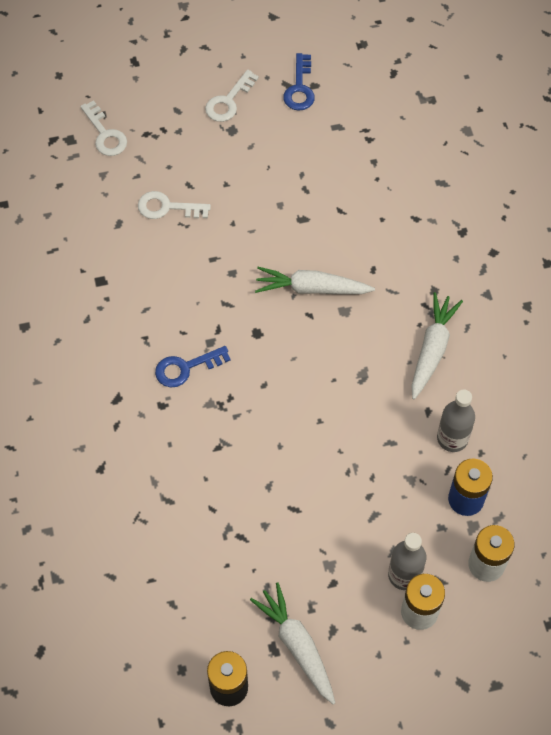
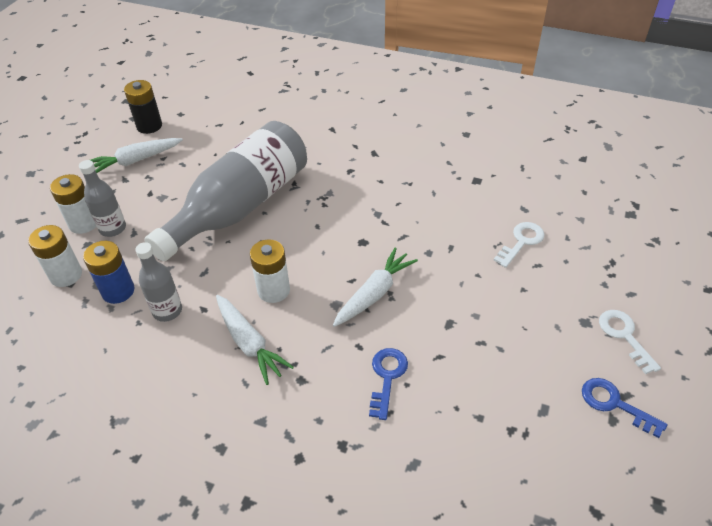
camera: 125 degrees right, 15 degrees down
(105, 134) = (625, 236): white key -> none
(186, 368) = (367, 193): blue key -> blue key (387, 377)
(288, 474) = (240, 206): none -> grey bottle
(297, 645) = (135, 161): white carrot -> white carrot turned 150 degrees clockwise
(366, 369) = (273, 290): none -> white battery

